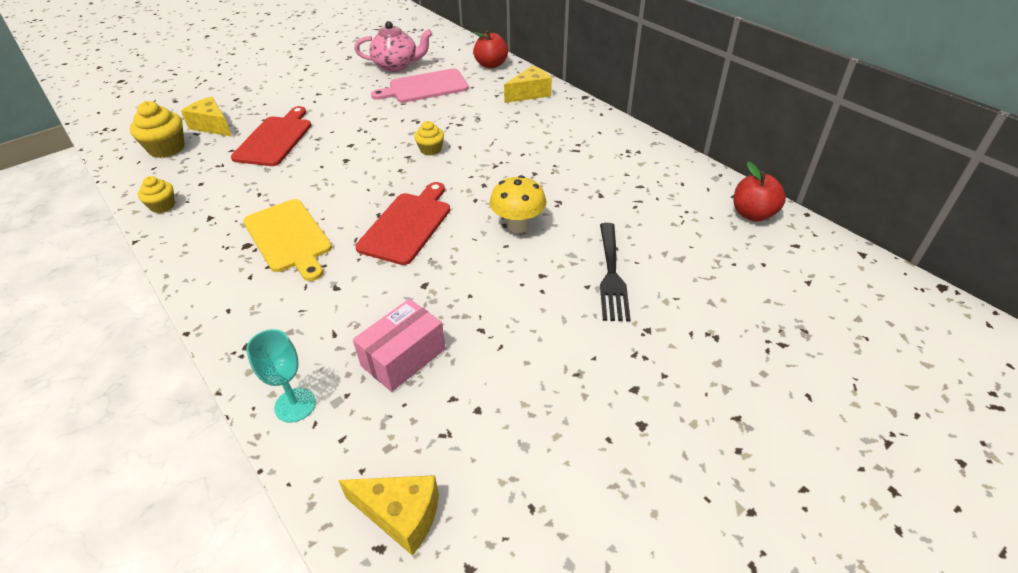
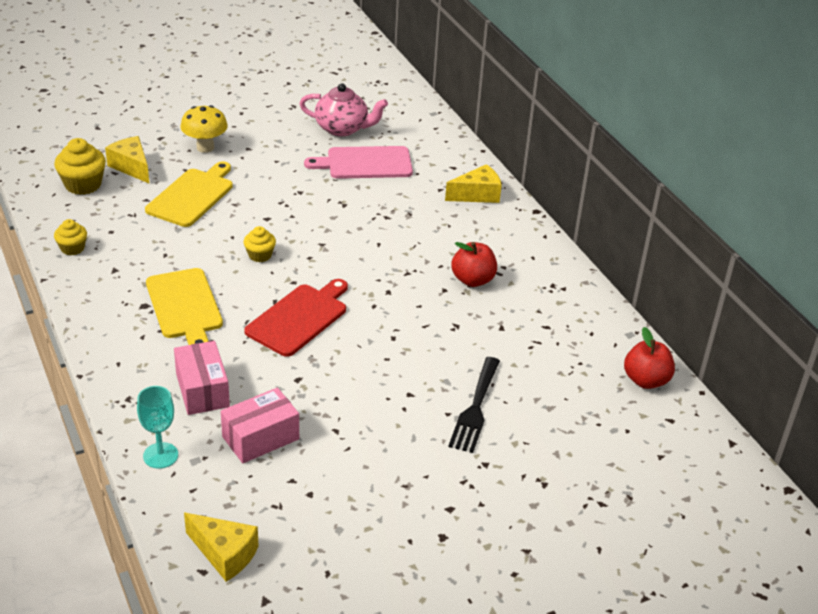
camera: 10 degrees right, 5 degrees down
(275, 139) = (192, 196): red cutting board -> yellow cutting board
(326, 319) = (202, 390): none -> pink box
(431, 149) = (347, 241): yellow cupcake -> yellow cupcake (260, 255)
(491, 65) = (448, 148): red apple -> red apple (473, 280)
(518, 226) = (406, 342): yellow mushroom -> yellow mushroom (205, 147)

